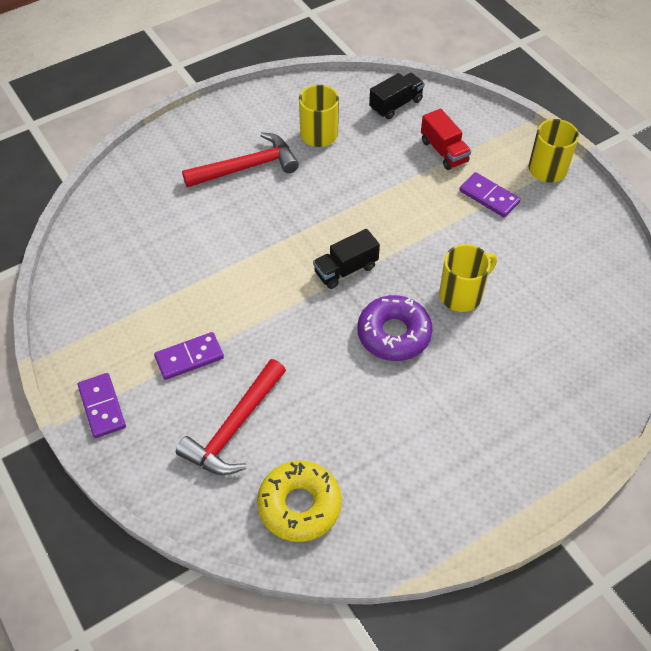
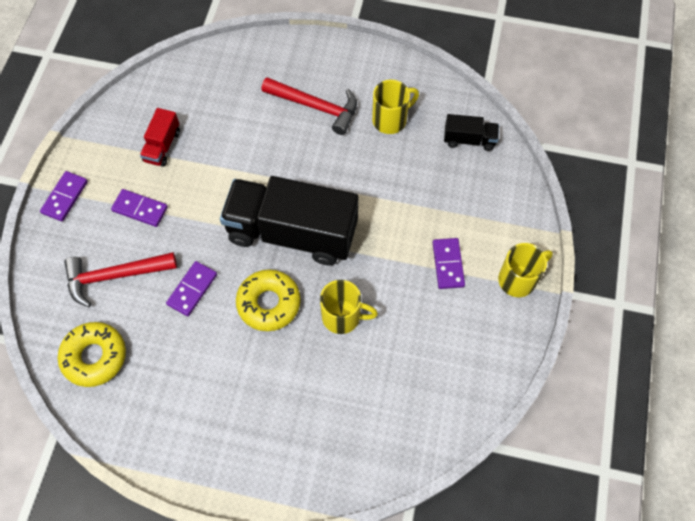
camera: 45 degrees right, 10 degrees up
(317, 378) = (192, 289): none -> purple domino
(346, 269) = (292, 233): black truck -> black truck, size x2.28
(394, 334) = (269, 303): purple donut -> yellow donut
(444, 151) = (459, 203): red truck -> red truck (162, 146)

